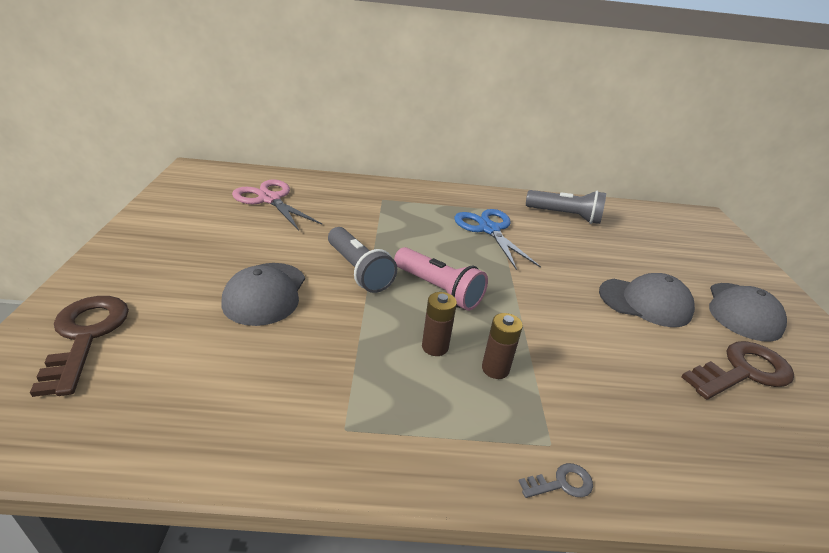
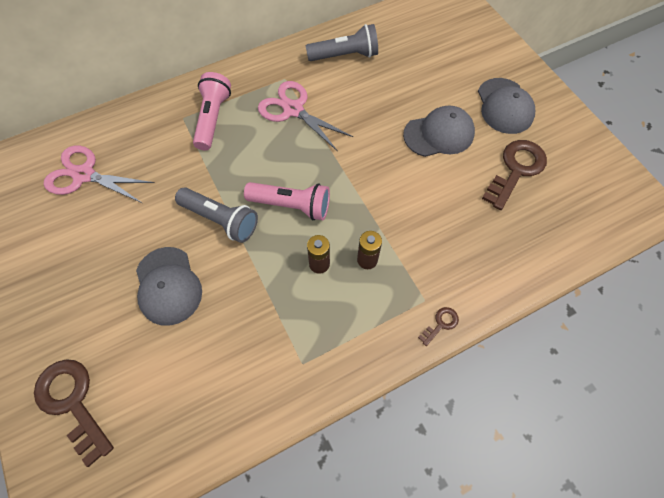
camera: 25 degrees left, 30 degrees up
(408, 208) = (213, 118): none -> pink flashlight
(489, 229) = (293, 109): blue scissors -> pink scissors
(561, 483) = (441, 324): grey key -> brown key

